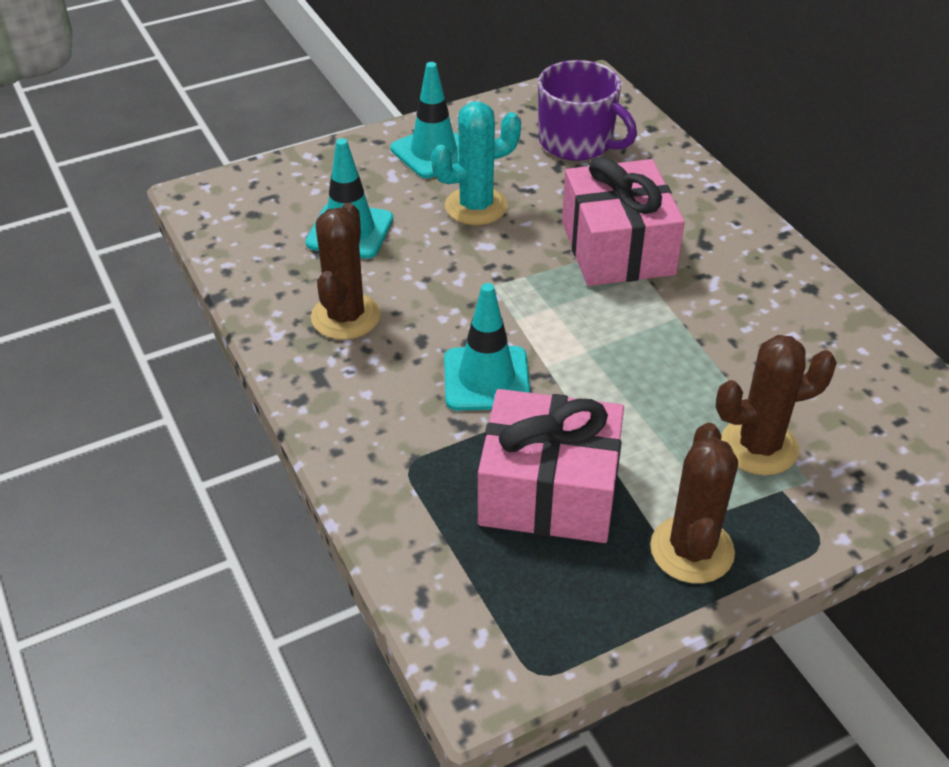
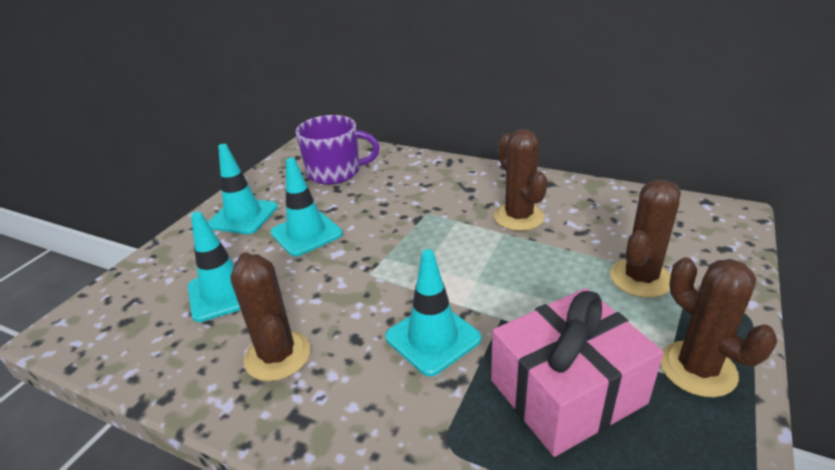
camera: 35 degrees left, 10 degrees down
(476, 206) = (306, 233): turquoise cactus -> turquoise traffic cone
(617, 248) = (423, 214): pink gift -> none
(717, 308) = (518, 217): none -> brown cactus

